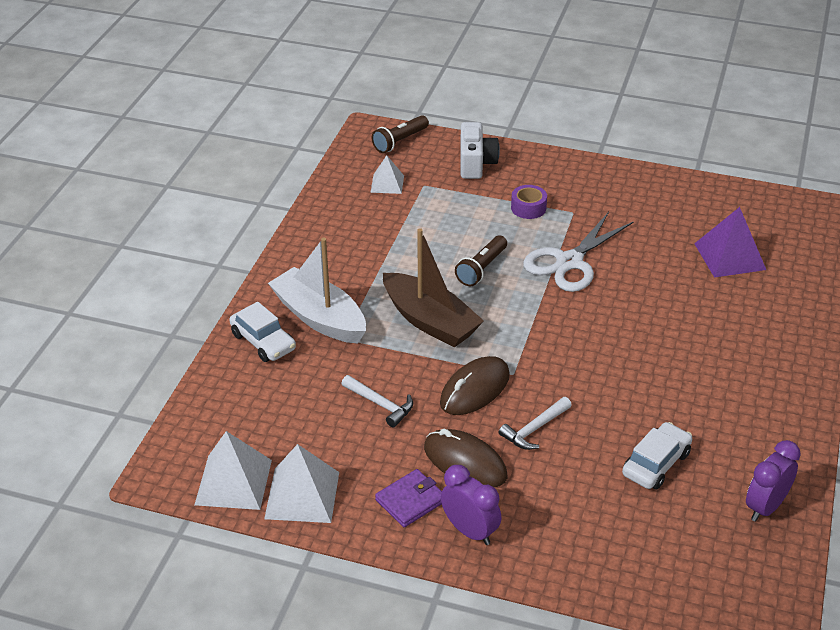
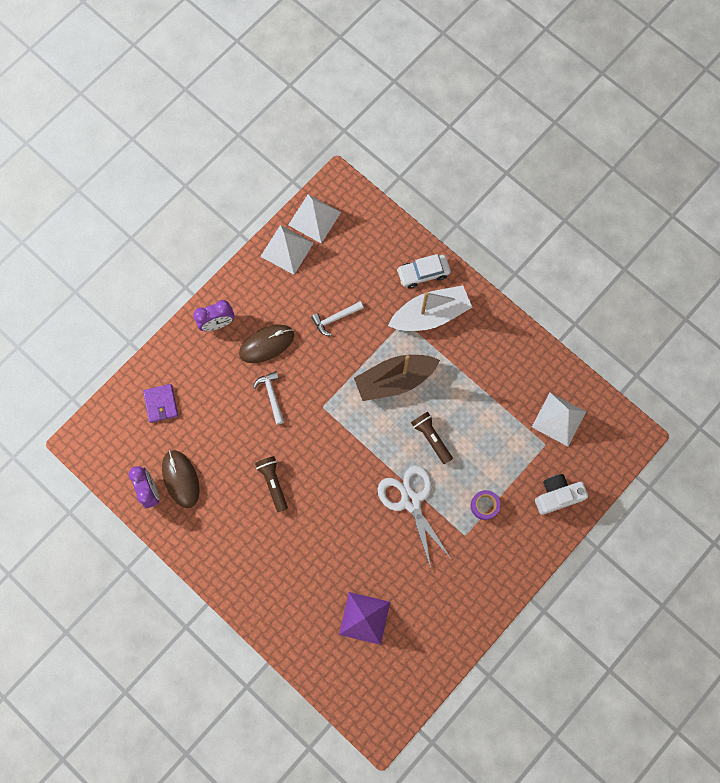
camera: 115 degrees right, 35 degrees up
(387, 184) = (558, 419): white pyramid -> white pyramid, size x1.65
(399, 141) = (611, 452): brown flashlight -> brown flashlight (273, 483)
(410, 500) = (254, 303): purple wallet -> purple wallet (161, 404)
(475, 389) = (321, 378): brown mouse -> brown mouse (181, 479)
(476, 163) = (557, 496): white camera -> white camera turned 135 degrees clockwise
(656, 464) = (211, 449): white car -> none

